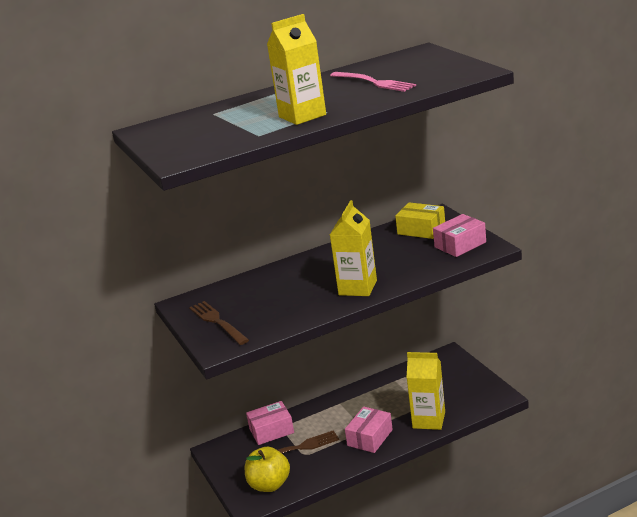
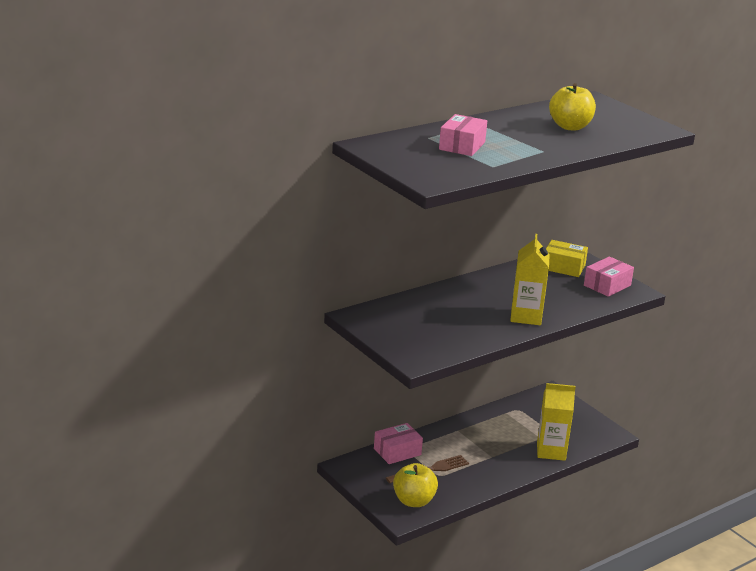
camera: 15 degrees left, 0 degrees up
(217, 322) = (401, 336): brown fork -> none
(302, 116) = (522, 152): yellow carton -> none
(370, 437) = (498, 464): pink box -> pink box (462, 146)
(374, 82) = (570, 127): pink fork -> yellow apple

